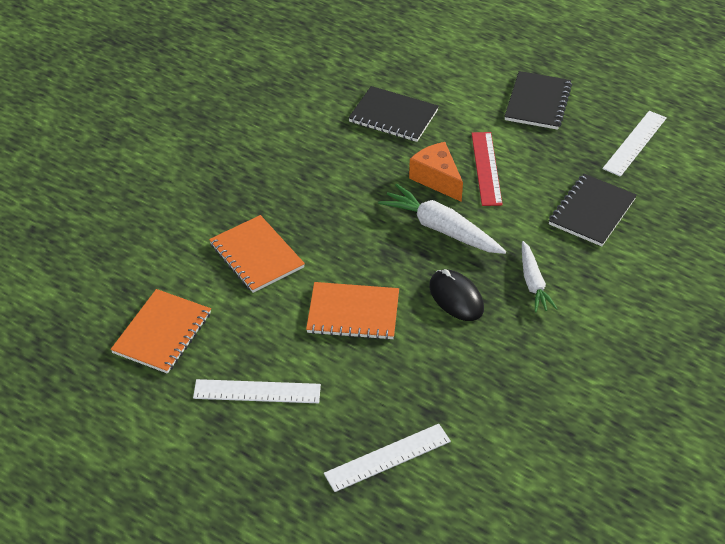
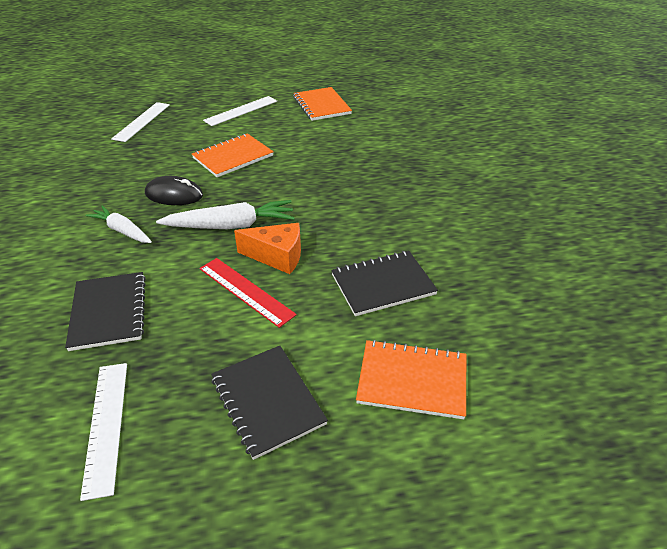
camera: 135 degrees right, 5 degrees down
(256, 255) = (329, 151): orange notebook -> orange notebook (412, 380)

